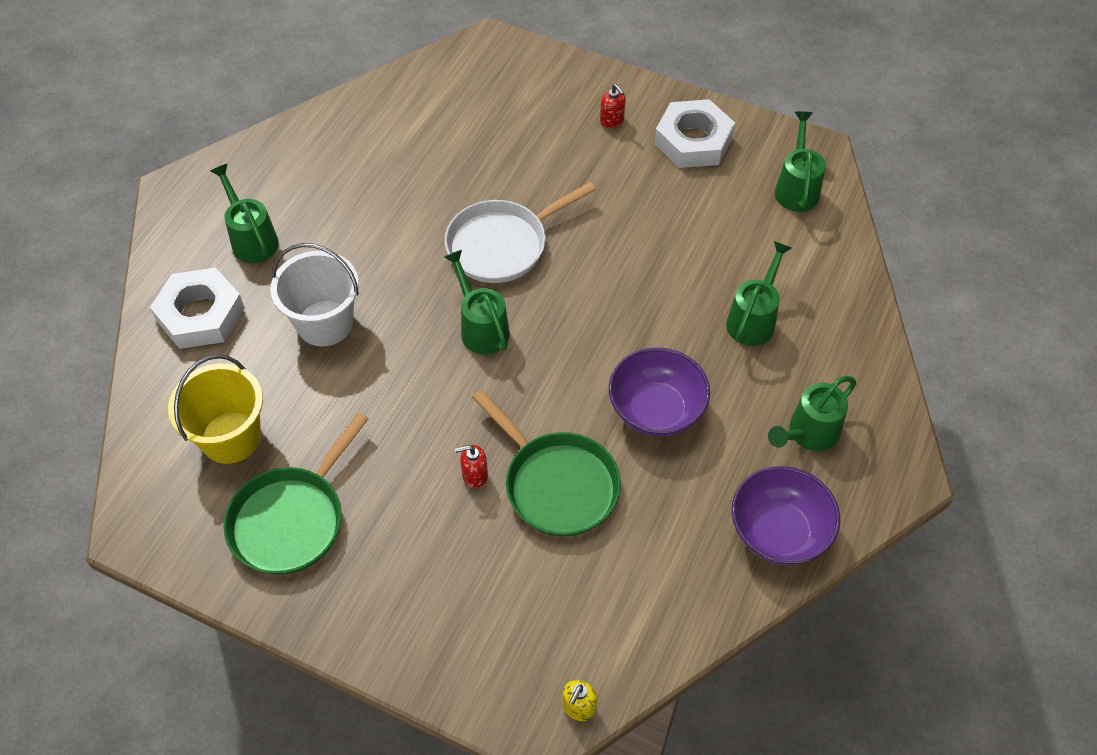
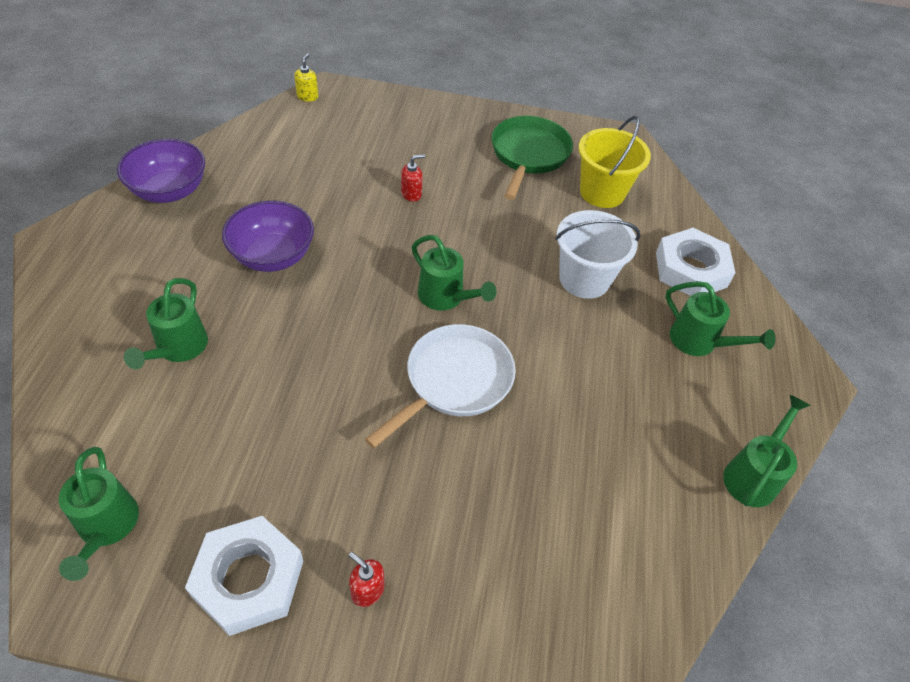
camera: 160 degrees right, 5 degrees down
(556, 484) = (347, 197): green pan -> none
(808, 434) = (135, 258): green watering can -> green watering can (753, 475)

